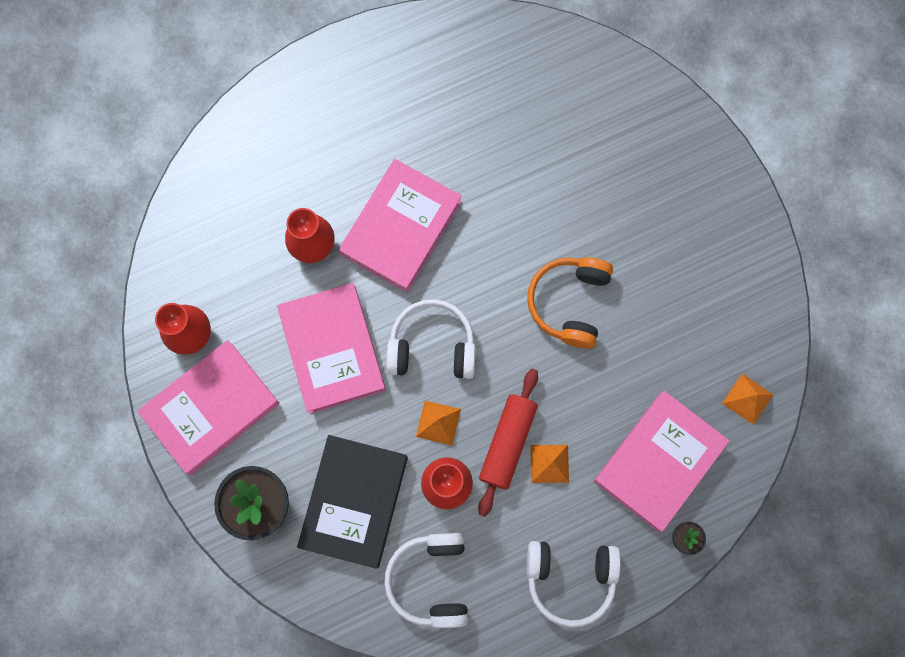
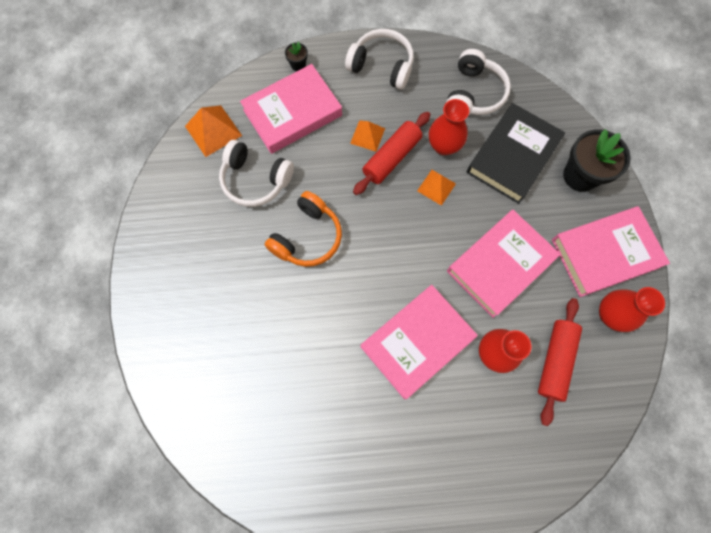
camera: 160 degrees left, 5 degrees down
(244, 260) = (554, 361): none -> red rolling pin
(332, 349) = (500, 265): pink book -> pink book turned 45 degrees clockwise
(432, 346) = (423, 241): white headphones -> white headphones (255, 180)
(747, 399) = (213, 130): orange pyramid -> orange pyramid, size x1.52

